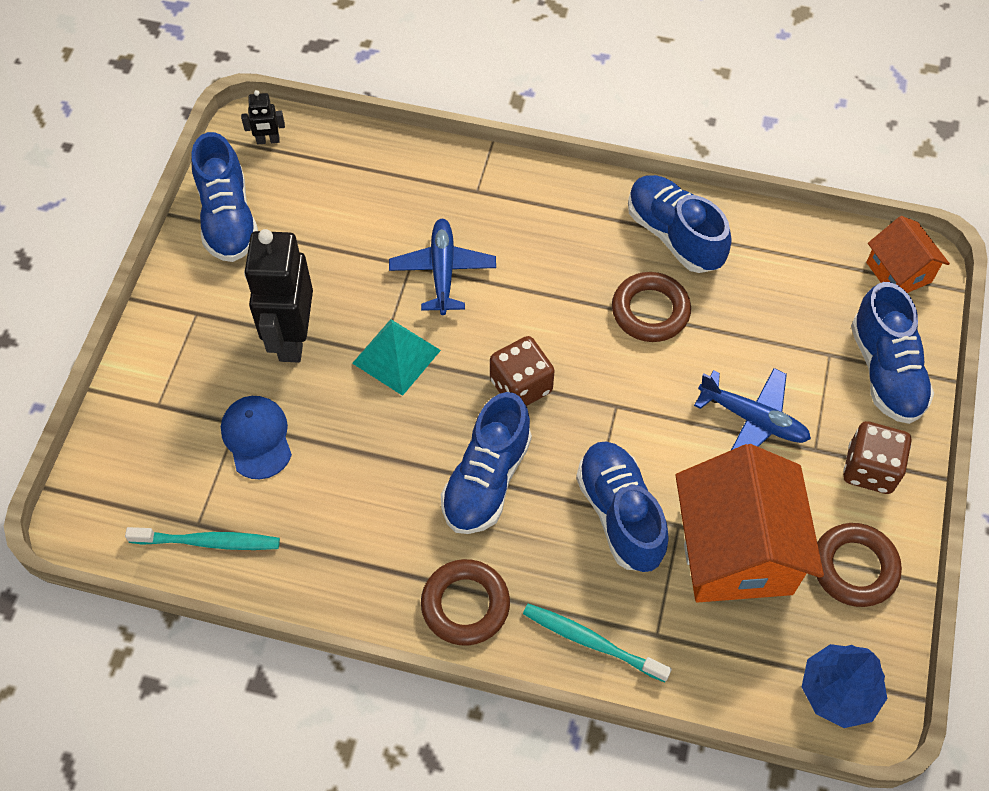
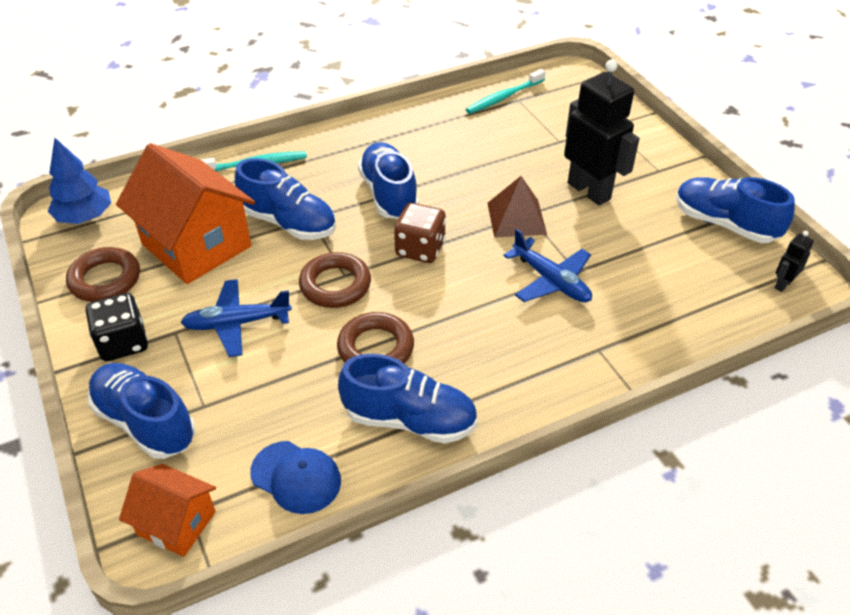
camera: 140 degrees right, 15 degrees down
(257, 438) = (540, 142): blue cap -> blue cap (296, 477)
(396, 356) = (516, 218): turquoise pyramid -> brown pyramid
(465, 605) = (342, 142): brown ring -> brown ring (335, 285)
(870, 469) = (123, 343): brown dice -> black dice

